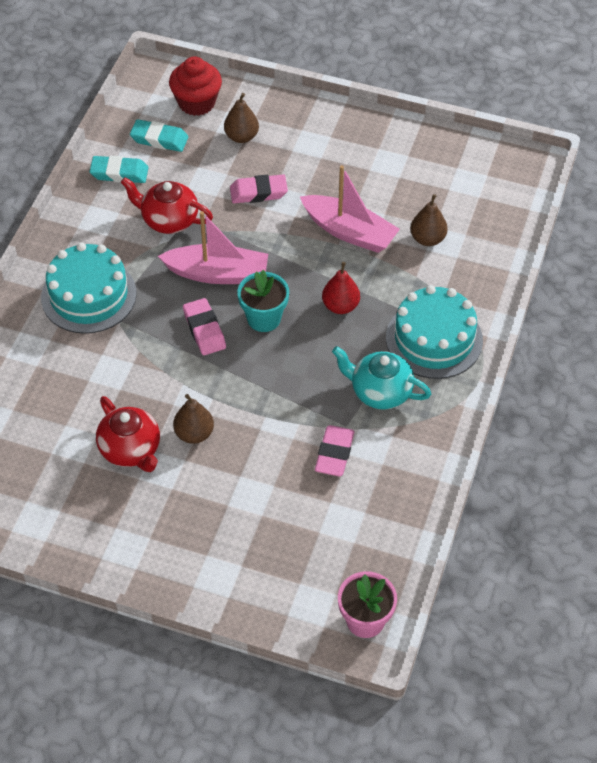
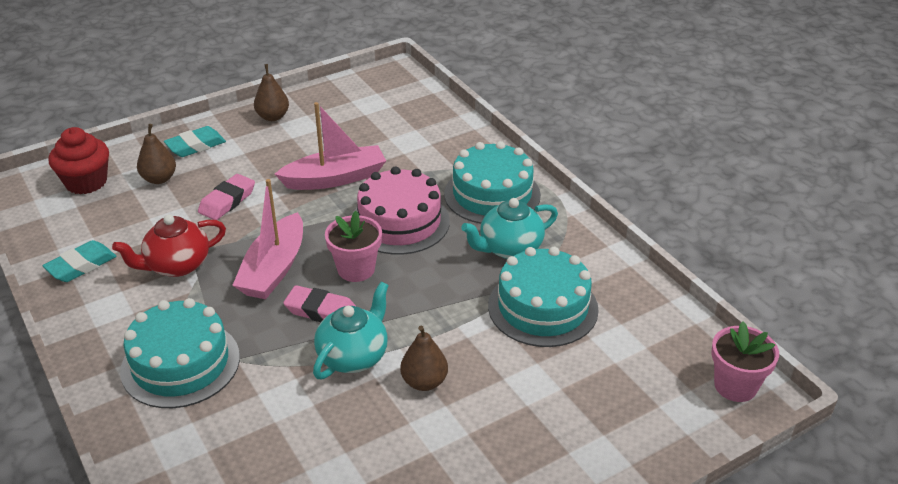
camera: 50 degrees left, 15 degrees down
(131, 450) = (392, 437): red teapot -> none
(159, 139) = (86, 222): turquoise eraser -> turquoise eraser (195, 146)
(180, 379) = (353, 356): none -> turquoise teapot
(218, 273) = (274, 269): pink boat -> pink boat turned 150 degrees clockwise
(264, 318) = (356, 269): turquoise flower pot -> pink flower pot
(334, 454) = (543, 307): pink eraser -> turquoise cake
(340, 306) = (399, 222): red pear -> pink cake
(427, 239) = (395, 147): brown pear -> brown pear (273, 117)

